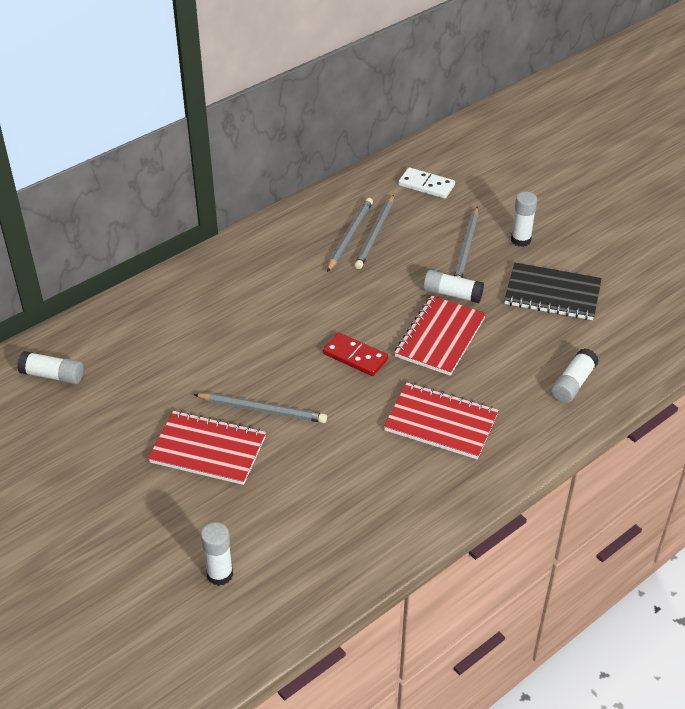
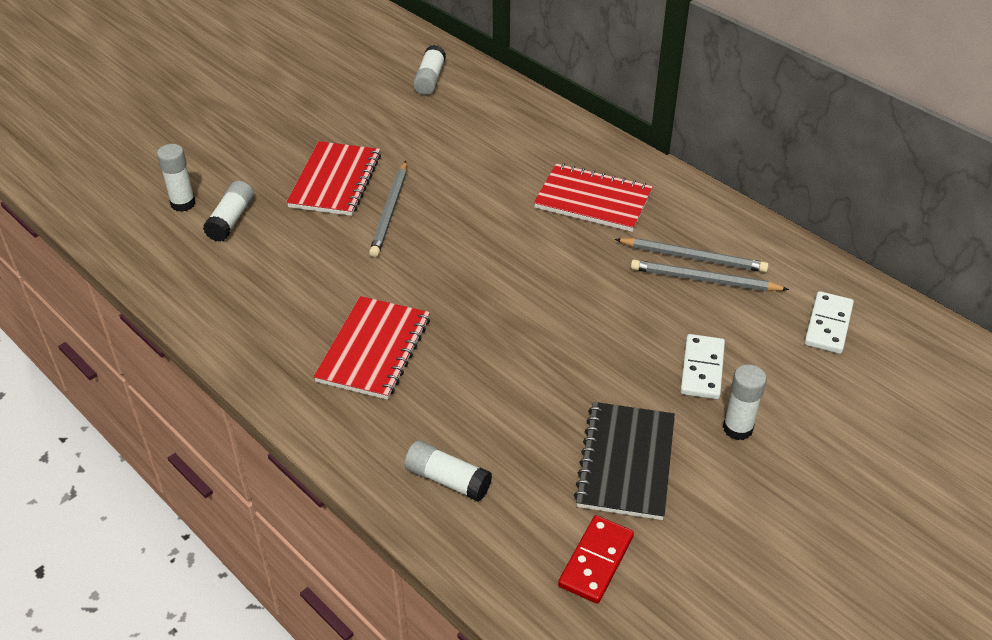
camera: 85 degrees right, 0 degrees up
(355, 356) = (476, 274): red domino -> red domino (596, 561)
(440, 337) = (519, 346): red notebook -> red notebook (593, 200)
(452, 294) = (603, 356): white glue stick -> white glue stick (231, 220)
(466, 248) = (702, 369): grey pencil -> white domino

